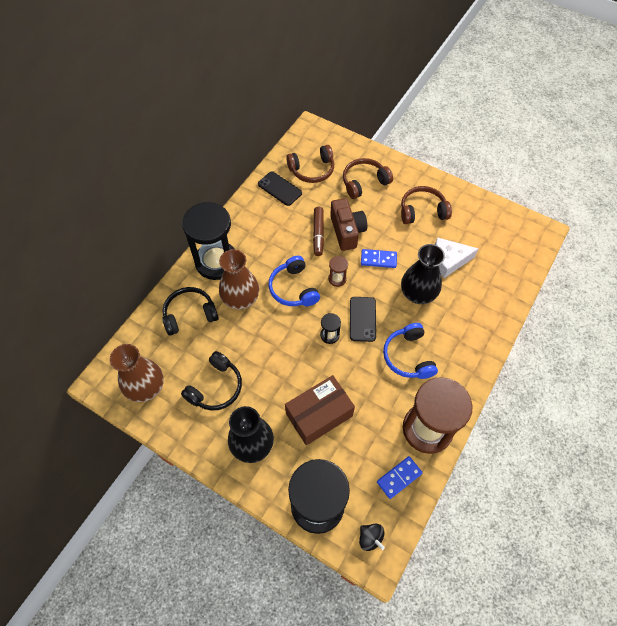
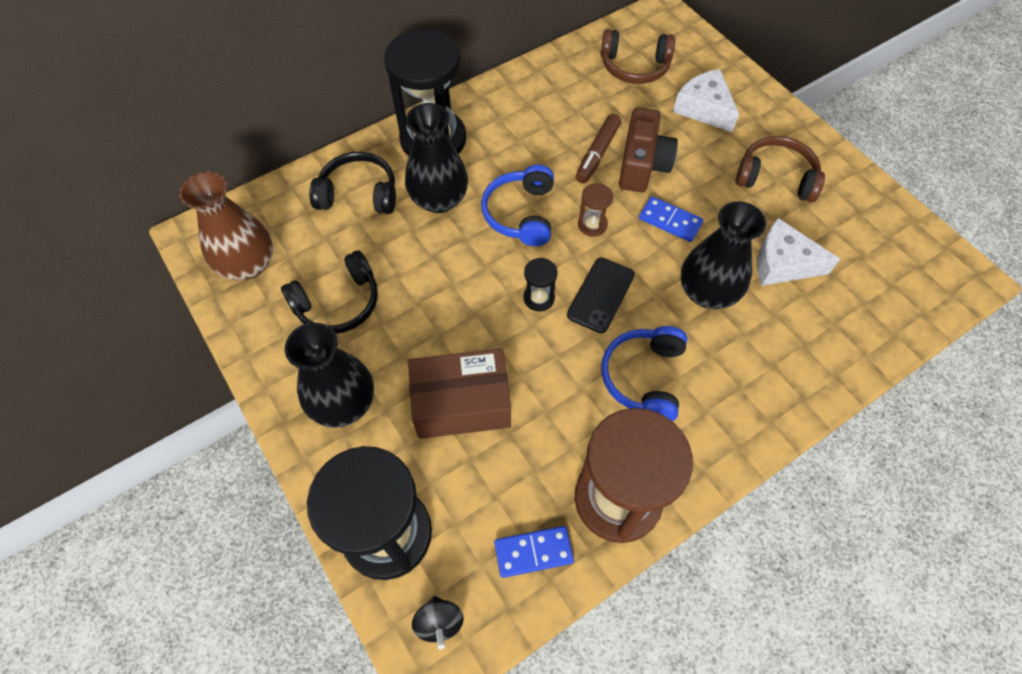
camera: 25 degrees right, 0 degrees up
(241, 298) = (439, 199): brown vase -> black vase
(279, 189) = (574, 76): black phone -> none
(364, 182) = (704, 108): brown headphones -> white cheese

